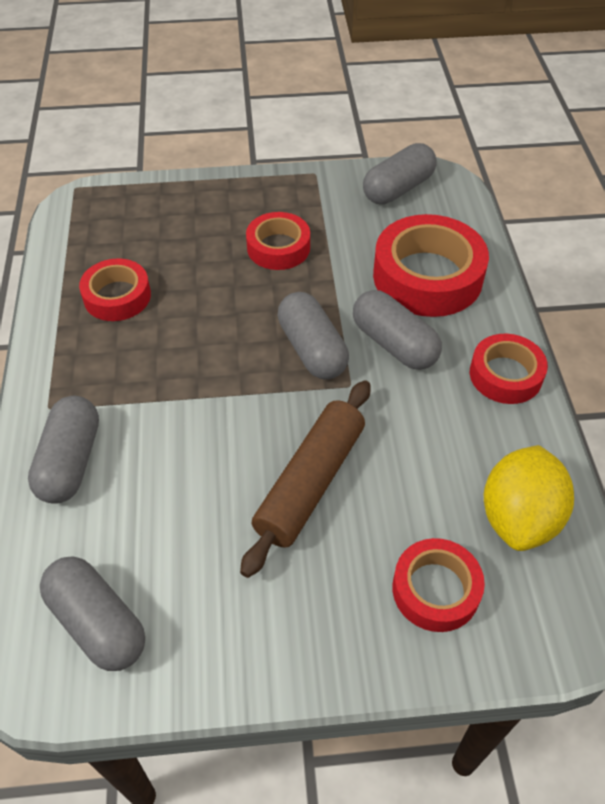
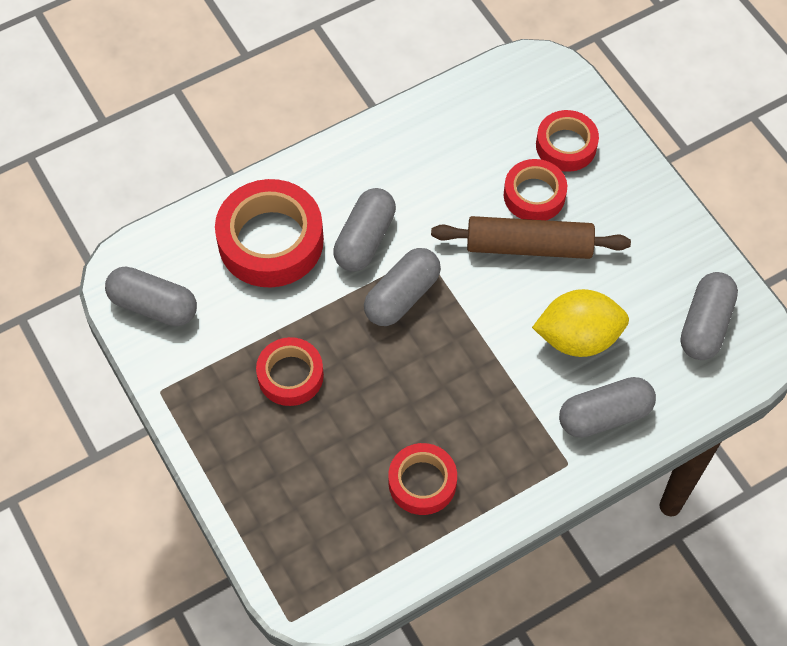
camera: 115 degrees left, 10 degrees up
(505, 375) = (358, 154): red tape -> red tape (534, 195)
(519, 517) = (485, 115): yellow lemon -> yellow lemon (578, 338)

